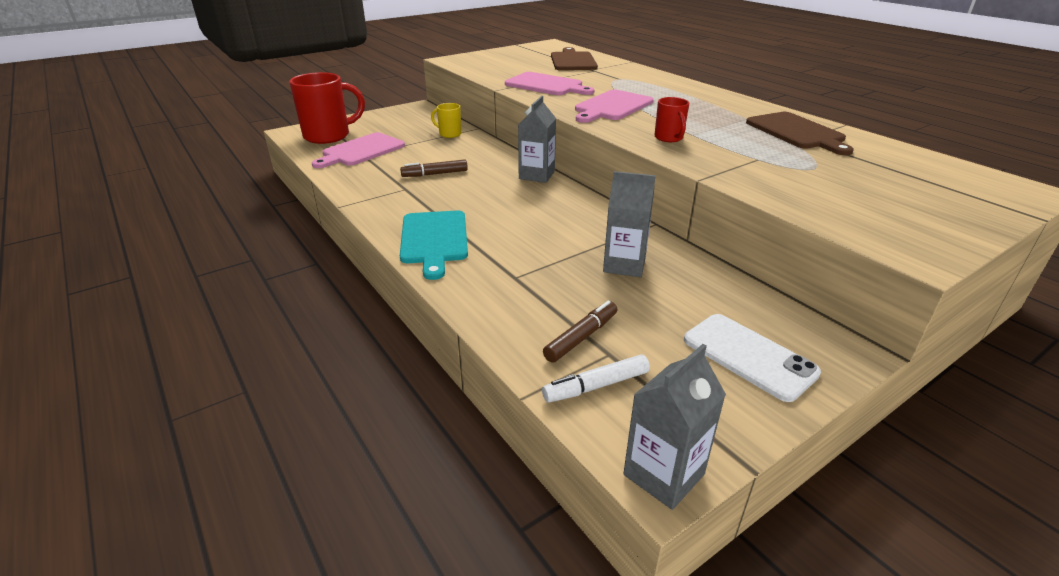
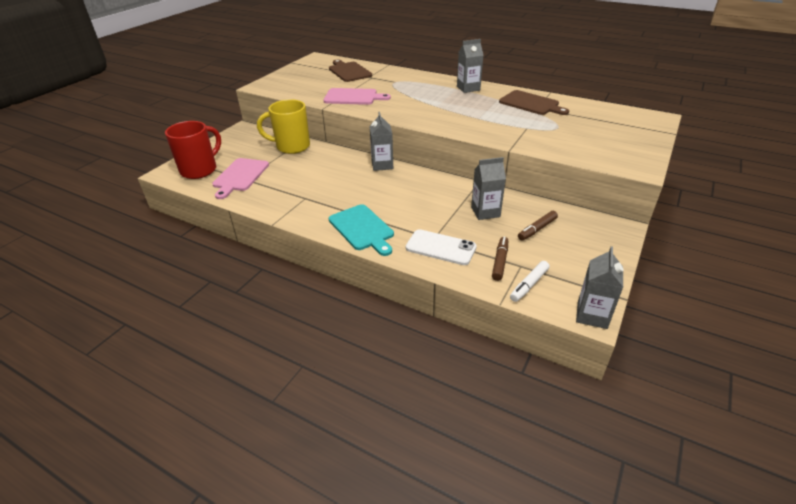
camera: 25 degrees left, 5 degrees up
(435, 174) = (314, 181): brown marker -> brown marker (537, 229)
(449, 134) = (291, 146): yellow mug -> yellow mug, size x1.99
(612, 106) = (413, 107): pink cutting board -> none
(669, 138) = (468, 124): red mug -> none
(715, 100) = (468, 88): none -> grey carton
(748, 356) = (583, 244): white phone -> white phone (440, 248)

